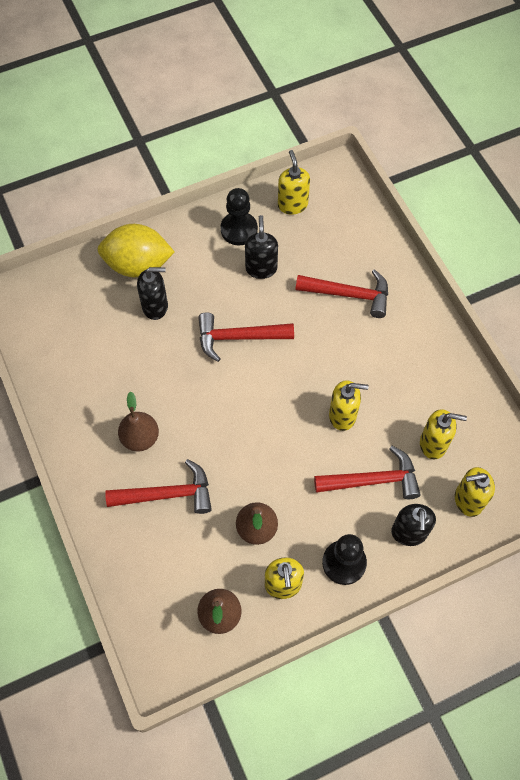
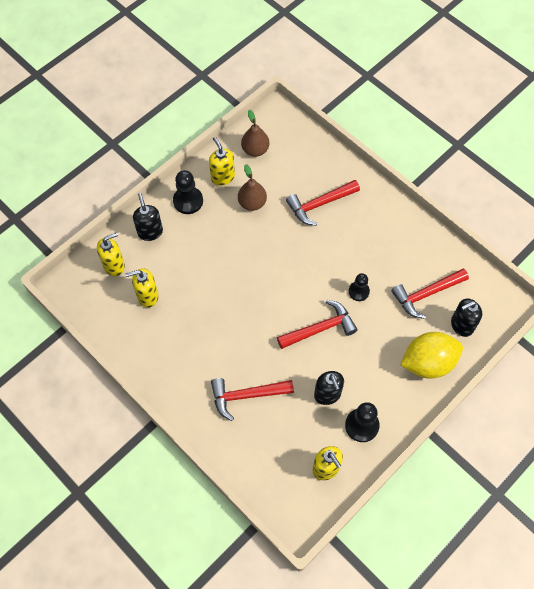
camera: 160 degrees right, 0 degrees up
(140, 438) = (356, 233): brown pear -> none
(155, 306) = (395, 332): black soap dispenser -> black soap dispenser (461, 325)
(173, 364) = (358, 291): none -> black pawn
(342, 416) = (219, 295): yellow soap dispenser -> none
(373, 480) = (184, 257): red hammer -> red hammer (426, 294)

